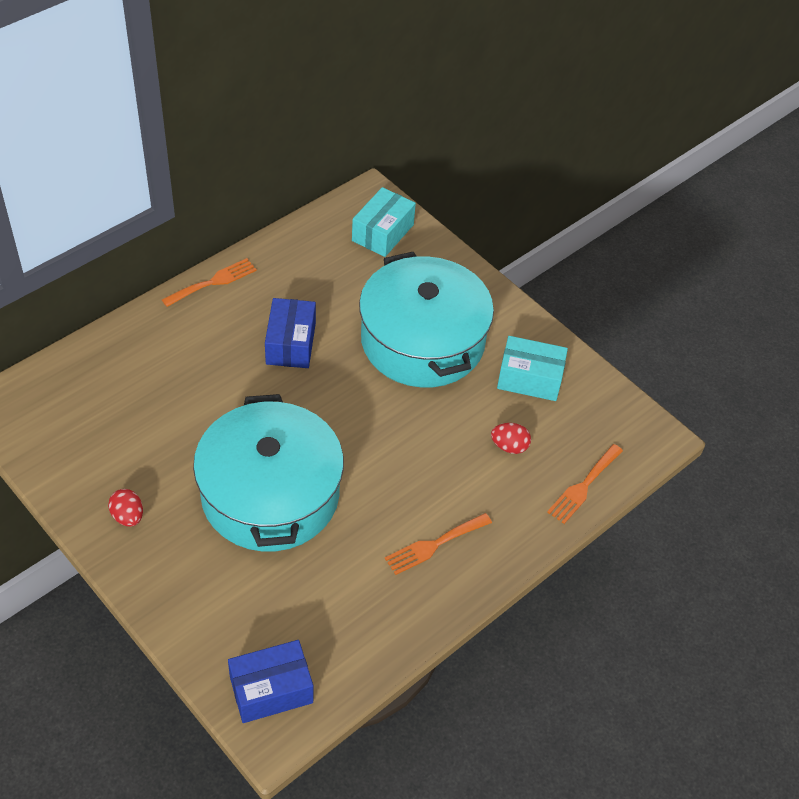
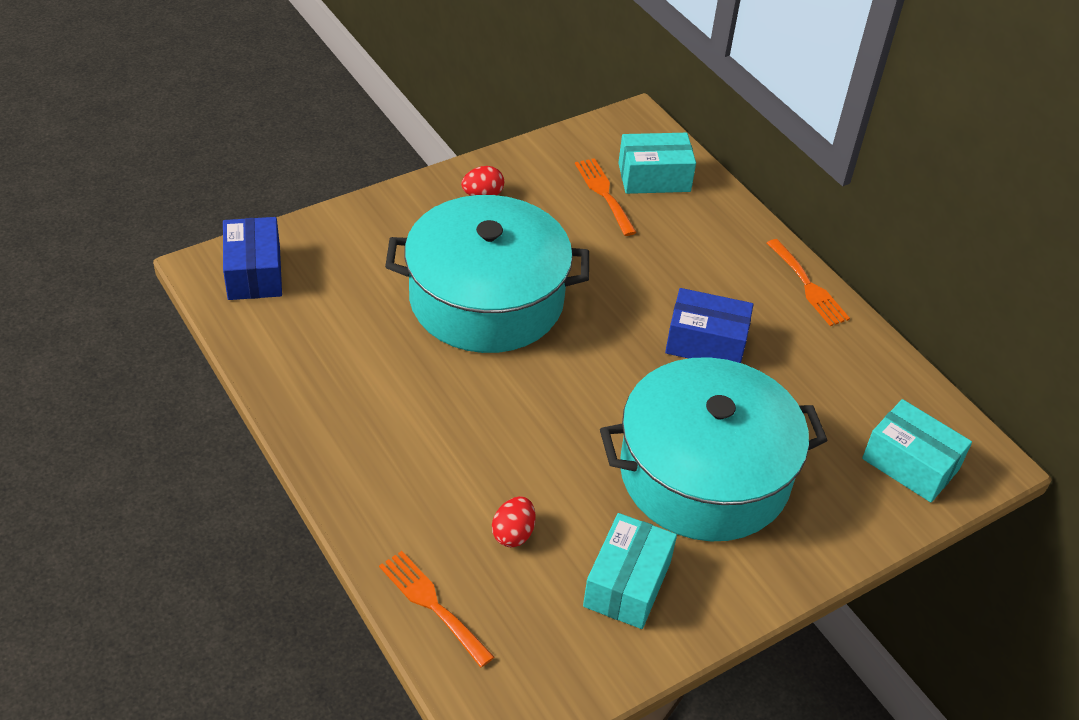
camera: 100 degrees right, 5 degrees down
(85, 386) = (654, 177): none -> turquoise box
(434, 545) = (383, 428): orange fork -> orange fork (604, 193)

